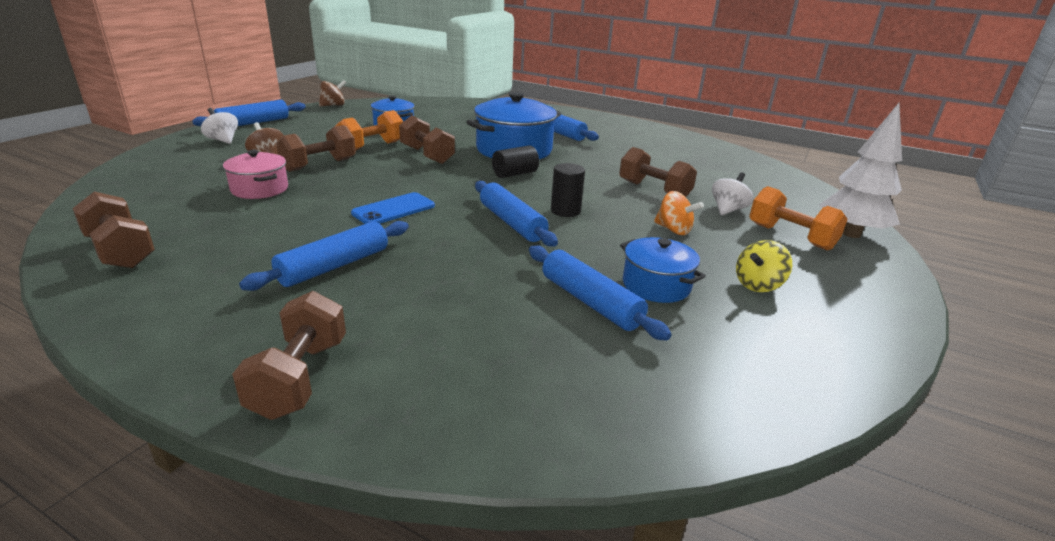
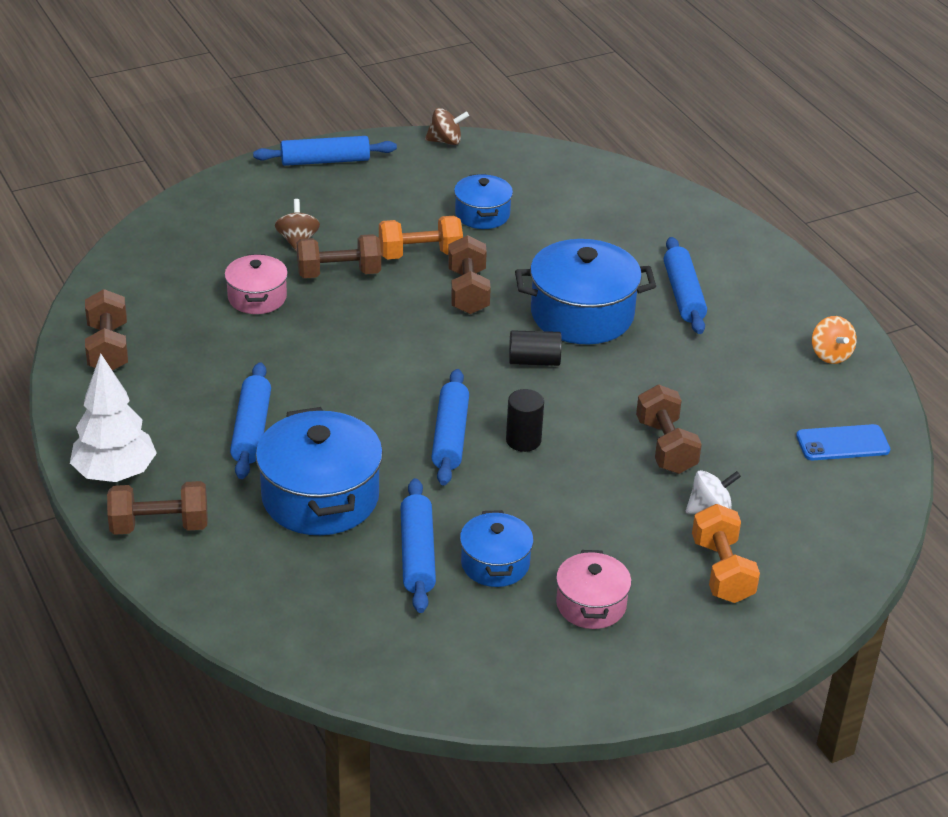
camera: 35 degrees right, 10 degrees up
(223, 140) = (272, 192): white spinning top -> none
(299, 377) = (159, 526): brown dumbbell -> brown dumbbell turned 45 degrees clockwise
(334, 266) = (251, 430): blue rolling pin -> blue rolling pin turned 75 degrees counterclockwise
(394, 209) = (356, 375): blue phone -> blue phone (842, 443)
(454, 292) = (320, 497): none -> blue pot
(673, 230) = (604, 511): orange spinning top -> orange spinning top (830, 355)
(758, 285) = (591, 604): yellow spinning top -> pink pot
(851, 234) = (802, 597): white tree -> white tree (115, 474)

